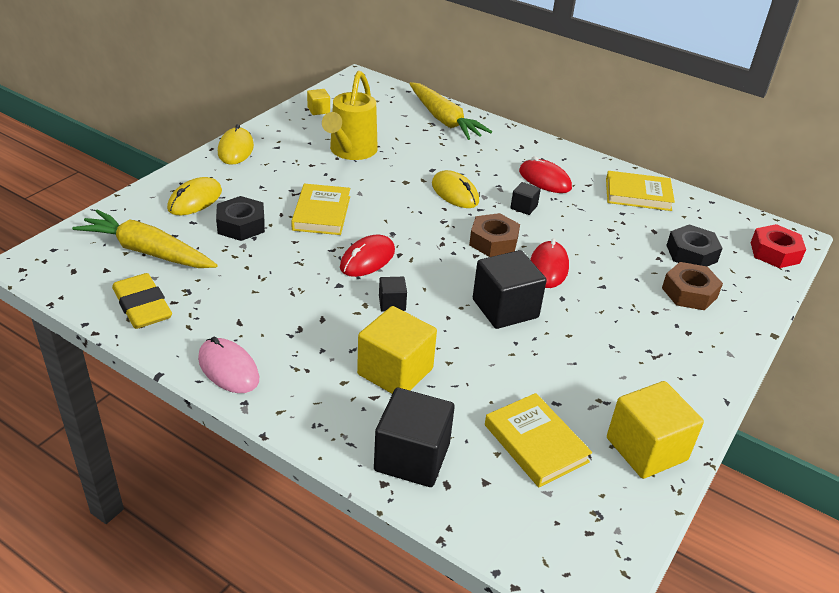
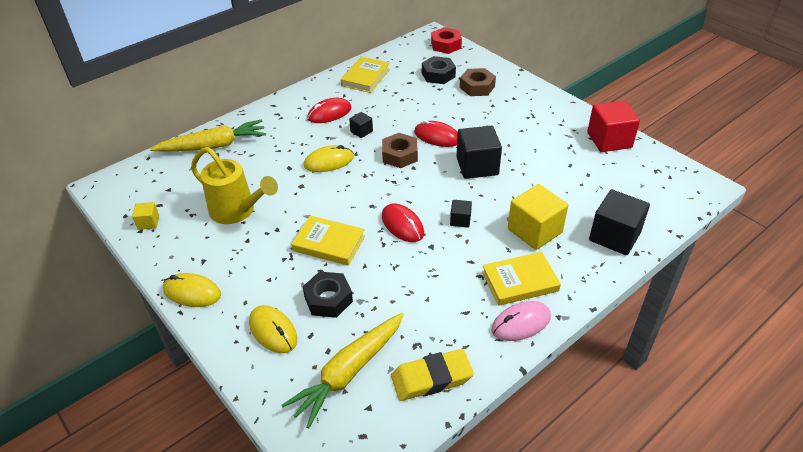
camera: 70 degrees left, 5 degrees up
(536, 443) = (603, 181): yellow book -> yellow book (520, 281)
(646, 449) = (609, 140): yellow cube -> red cube

